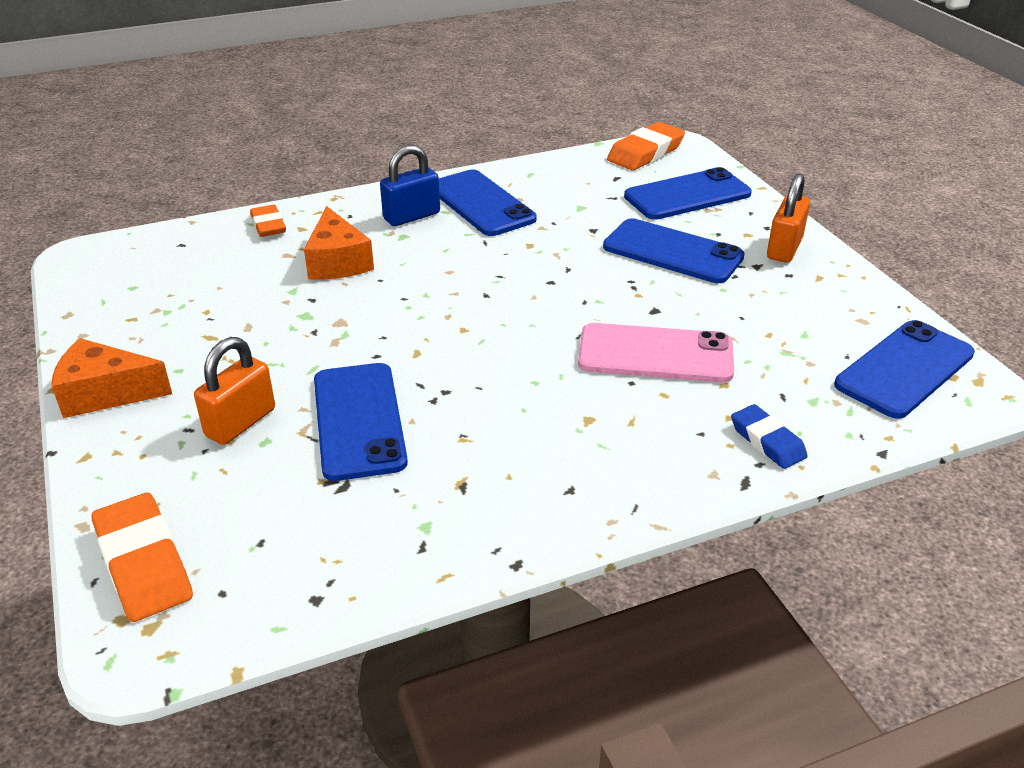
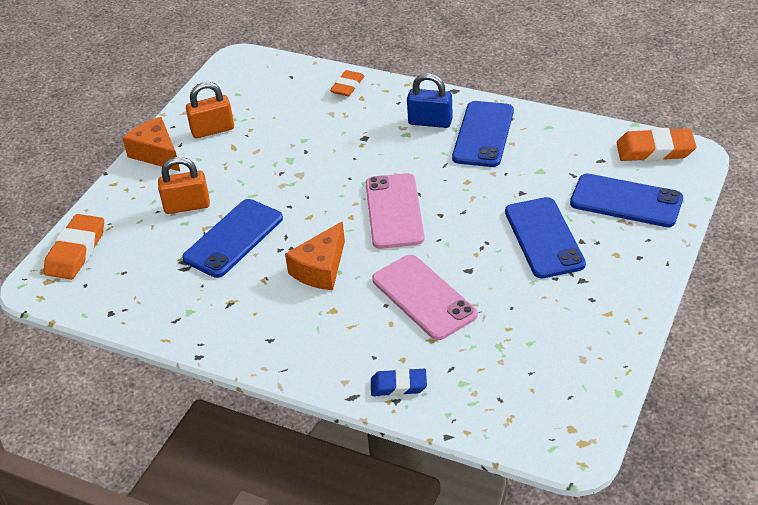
camera: 50 degrees right, 5 degrees up
(337, 262) = (349, 133): orange cheese -> orange cheese (320, 269)
(501, 302) = (394, 211): none -> pink phone
(767, 441) = (398, 385): blue eraser -> blue eraser turned 75 degrees clockwise
(784, 248) = (622, 279): orange padlock -> orange padlock (212, 130)
(904, 369) = (549, 404): blue phone -> none

